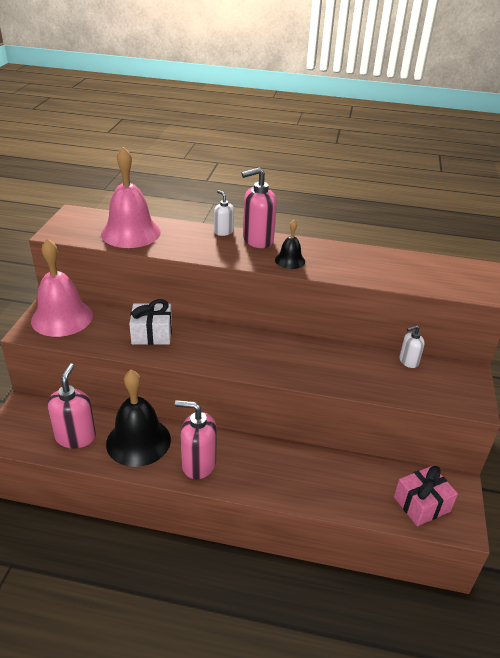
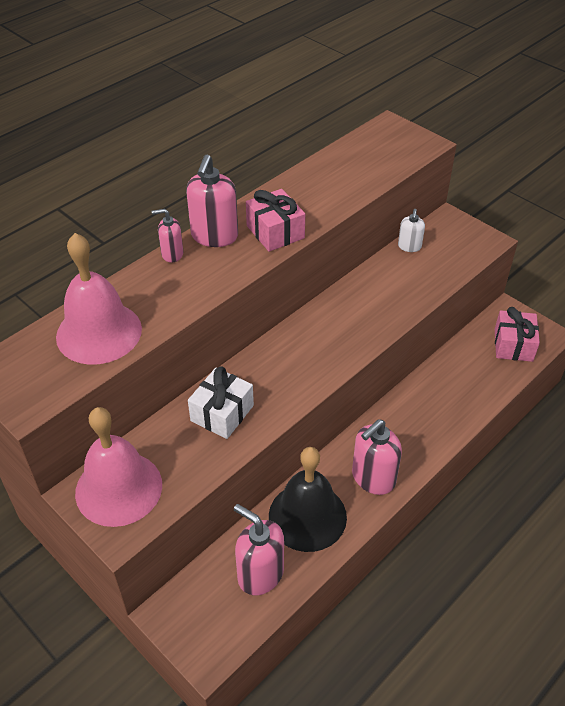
camera: 55 degrees left, 10 degrees up
(223, 232) = (172, 254): white soap dispenser -> pink soap dispenser
(290, 260) = (275, 232): black bell -> pink gift

